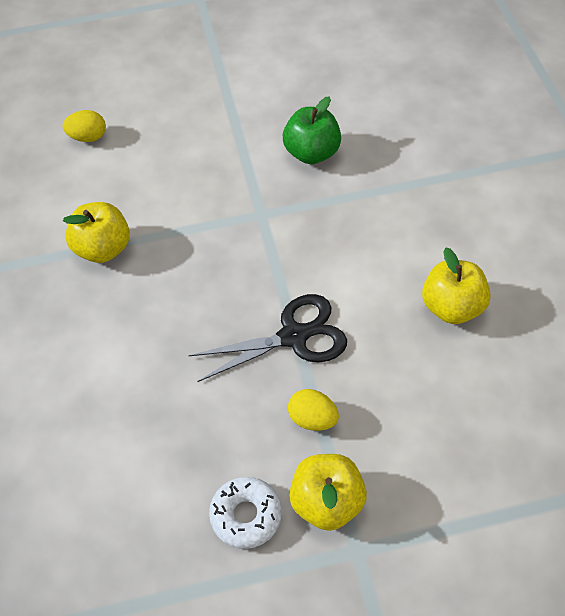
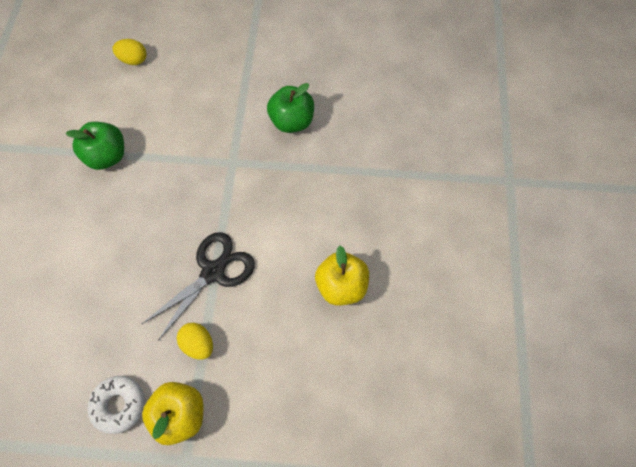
camera: 15 degrees right, 10 degrees up
(103, 248) = (107, 156): yellow apple -> green apple
(293, 336) = (213, 272): black scissors -> black scissors turned 45 degrees counterclockwise

